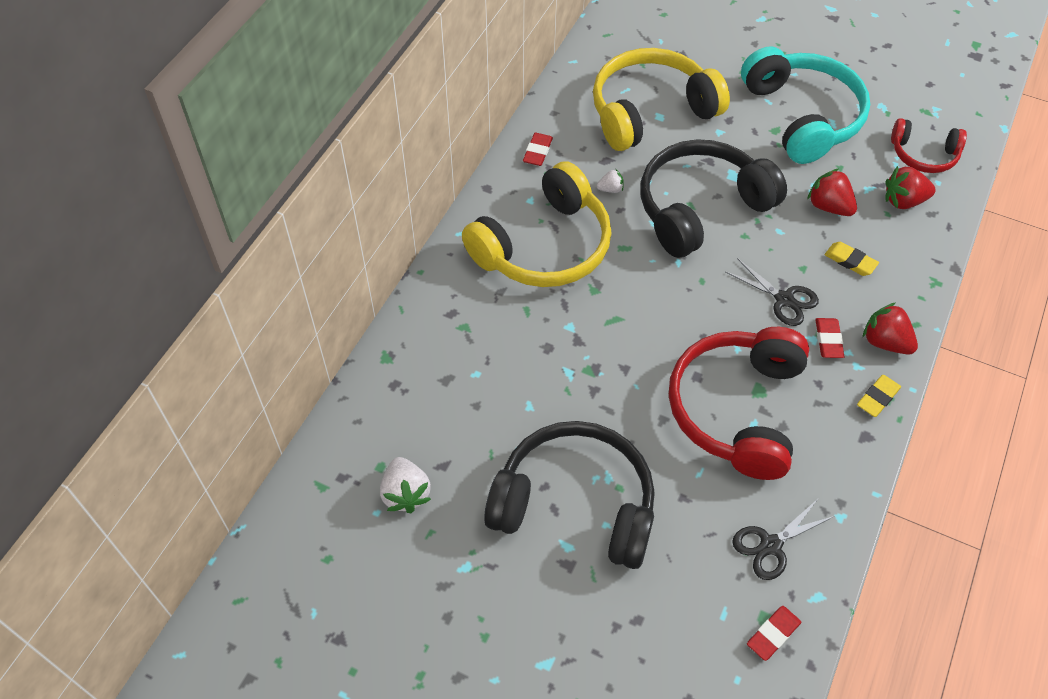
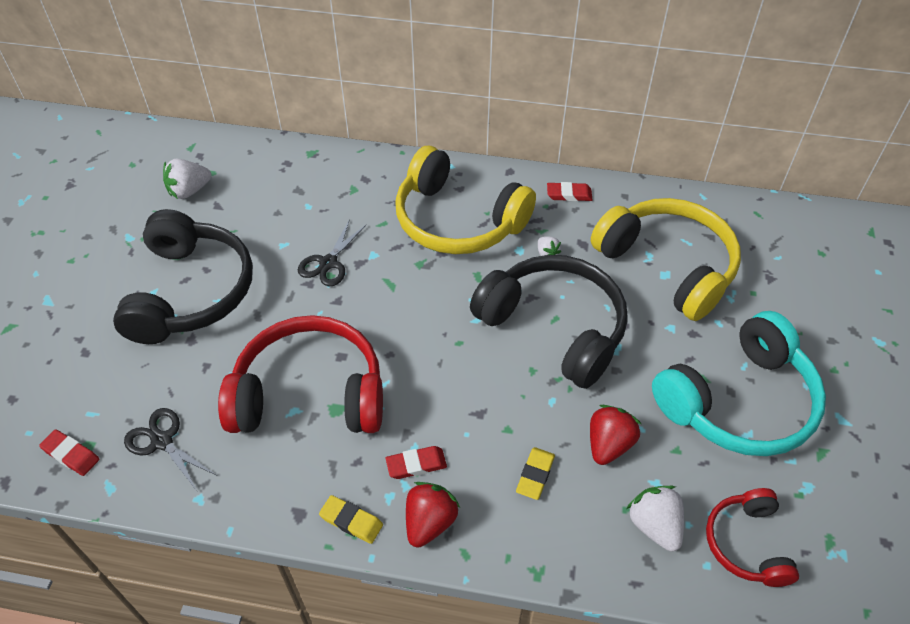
camera: 75 degrees right, 5 degrees down
(784, 299) = (458, 416): black scissors -> black scissors (328, 263)
(903, 201) = (654, 525): red strawberry -> white strawberry

